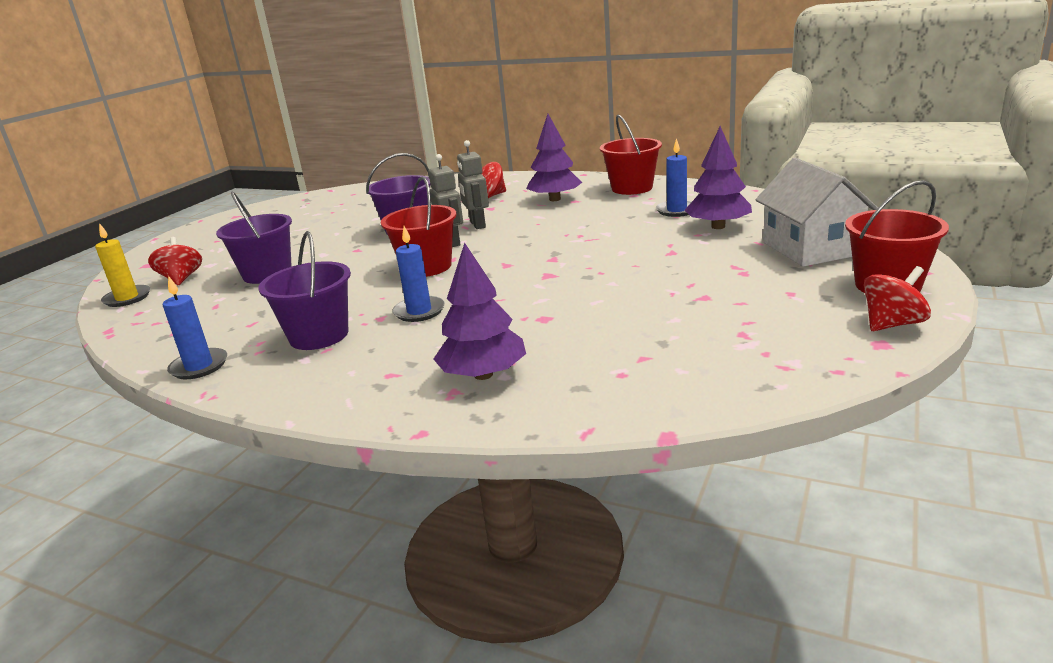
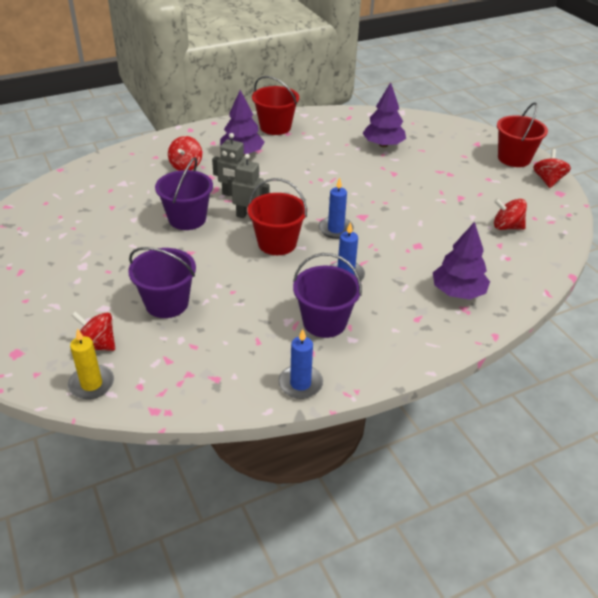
camera: 55 degrees left, 15 degrees up
(677, 210) = (339, 139): blue candle -> blue candle (335, 229)
(697, 345) = (506, 227): none -> red spinning top
(811, 248) = (450, 145): white house -> none

